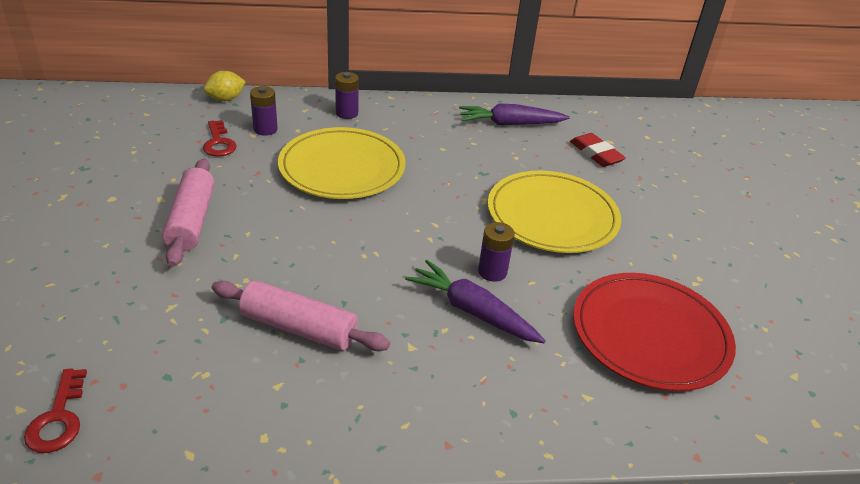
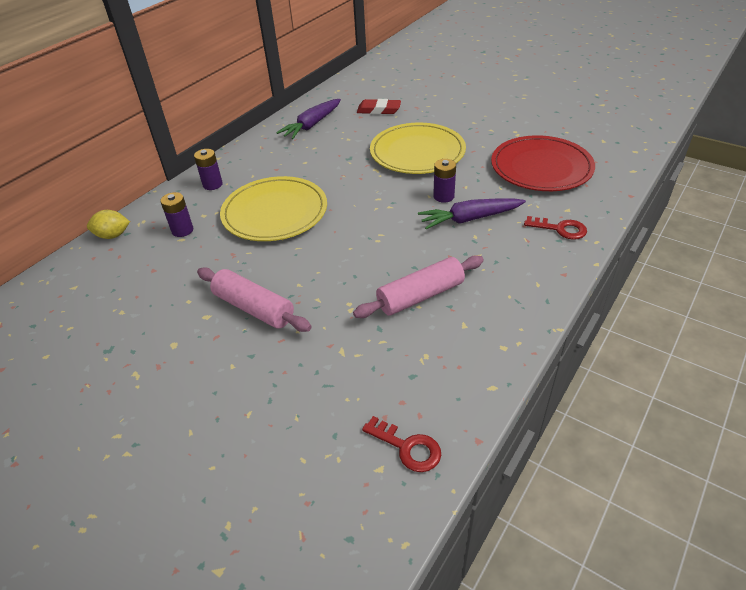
camera: 45 degrees left, 5 degrees up
(218, 143) = (170, 260): red key -> red key (560, 229)
(226, 99) = (113, 235): yellow lemon -> yellow lemon turned 75 degrees clockwise

